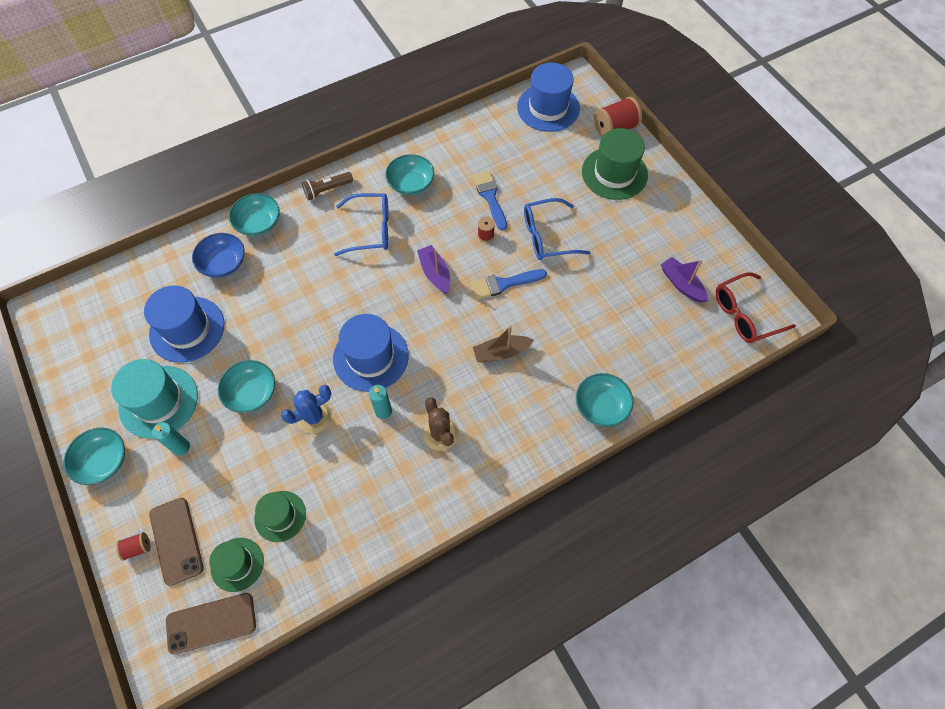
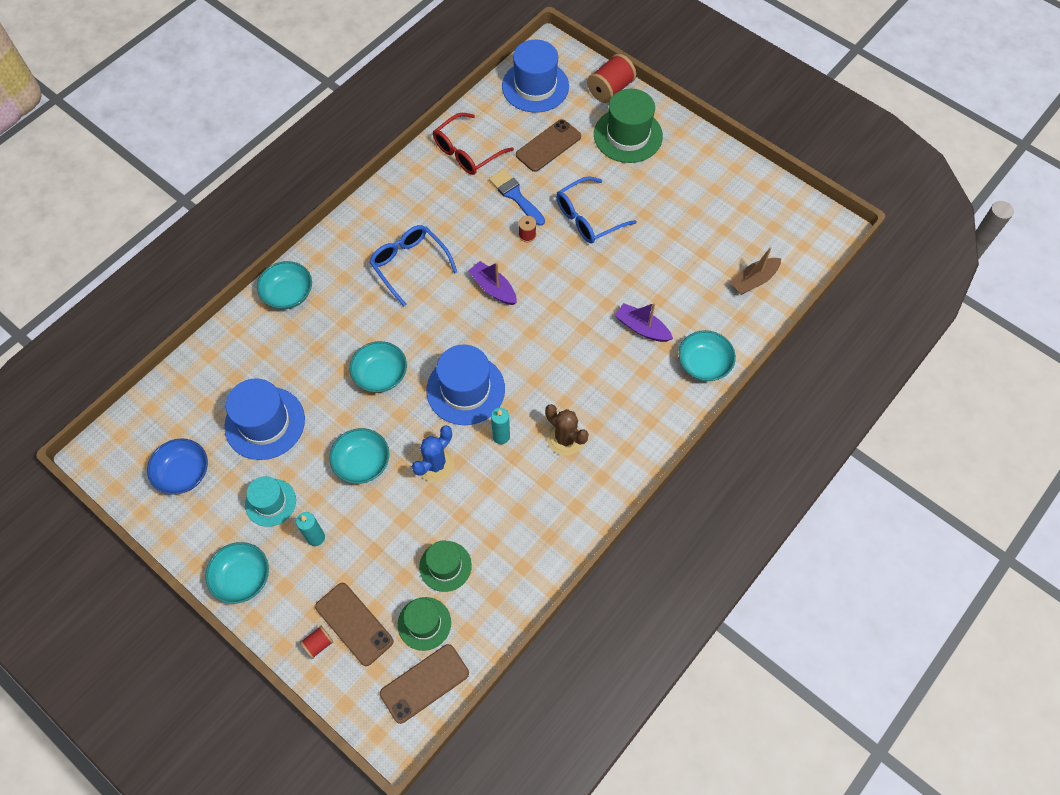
camera: 20 degrees left, 0 degrees up
(158, 401) = (270, 502): turquoise hat -> turquoise hat, size x0.61
(223, 263) = (271, 346): blue bowl -> blue bowl (183, 473)
(327, 190) = (344, 237): brown flashlight -> none
(371, 229) = (409, 264): blue glasses -> blue glasses turned 105 degrees counterclockwise
(411, 184) = (429, 205): turquoise bowl -> turquoise bowl (380, 374)
(501, 352) = (590, 344): brown boat -> brown boat (753, 280)
(504, 284) = (565, 277): blue brush -> none
(538, 162) = (548, 146): none -> brown phone
(681, 284) = (733, 226): purple boat -> purple boat (642, 328)
(744, 314) = (801, 236): red glasses -> red glasses (467, 152)

